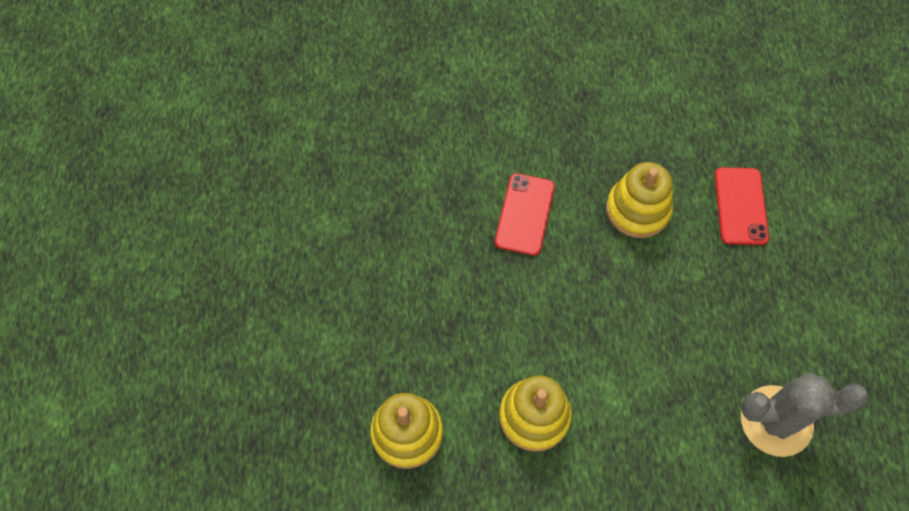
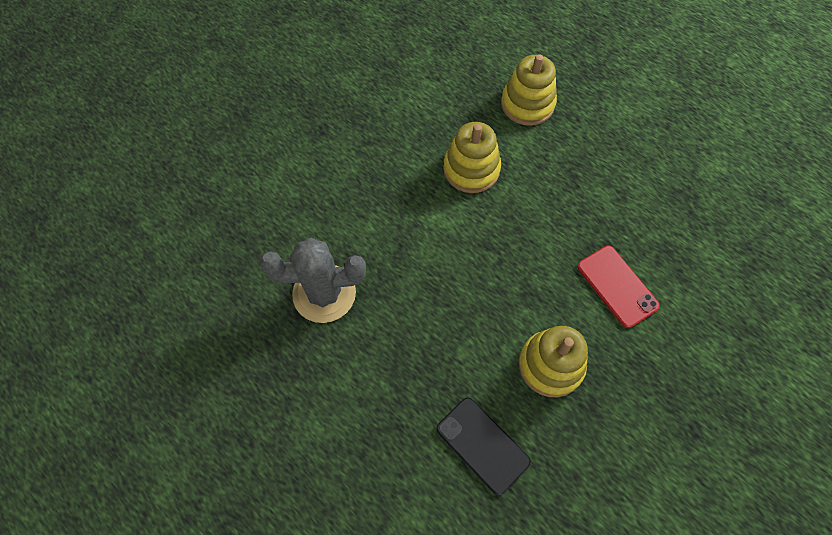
camera: 135 degrees right, 0 degrees up
(740, 206) = (482, 445): red phone -> black phone
(776, 421) = (324, 293): grey cactus -> grey cactus turned 45 degrees clockwise

